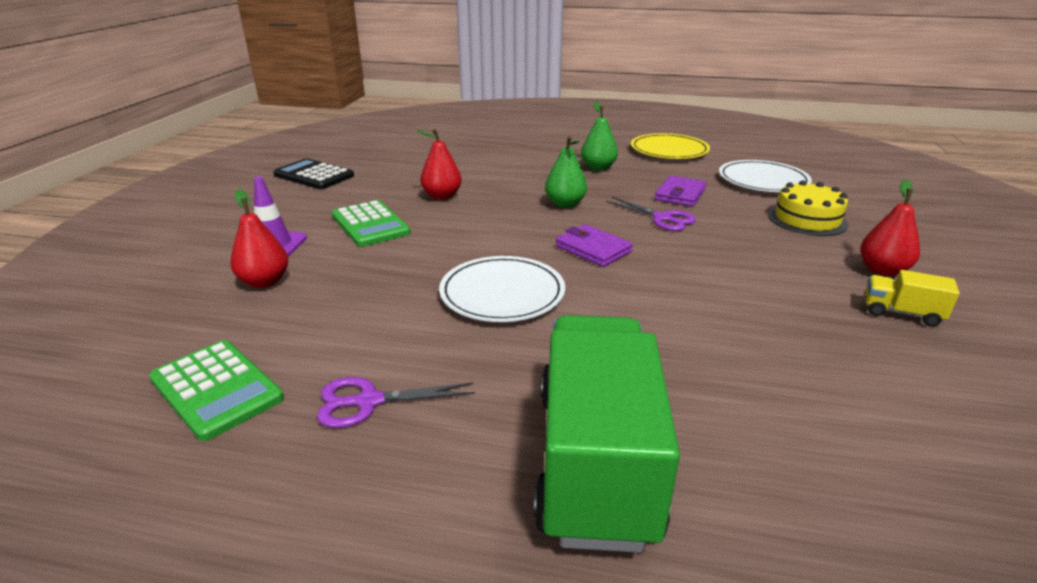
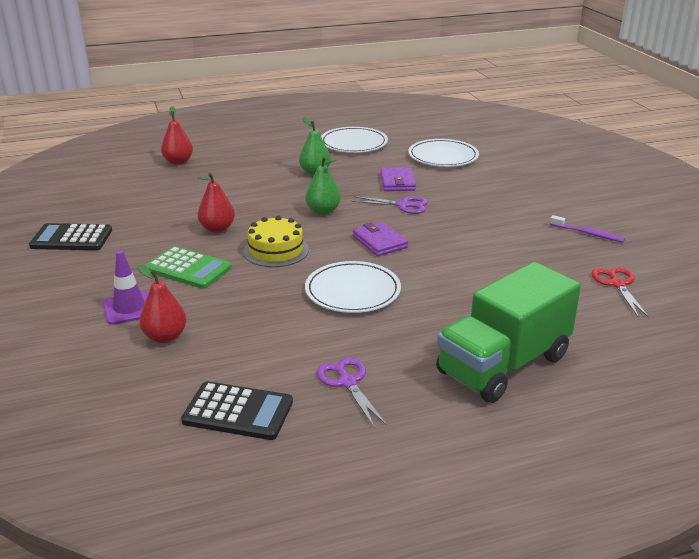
camera: 30 degrees left, 0 degrees up
(217, 389) = (238, 411): green calculator -> black calculator
(368, 401) = (347, 382): purple scissors -> purple scissors turned 105 degrees clockwise
(593, 249) = (379, 242): purple wallet -> purple wallet turned 45 degrees clockwise
(595, 461) = (503, 365): green truck -> green truck turned 105 degrees counterclockwise
(669, 150) = (354, 143): yellow plate -> white plate
(807, 219) = (494, 182): yellow cake -> yellow cake (276, 250)
(882, 270) = (561, 208): red pear -> red pear (178, 162)
(899, 401) = (617, 284): none -> red scissors
(901, 313) = (588, 233): yellow truck -> purple toothbrush

